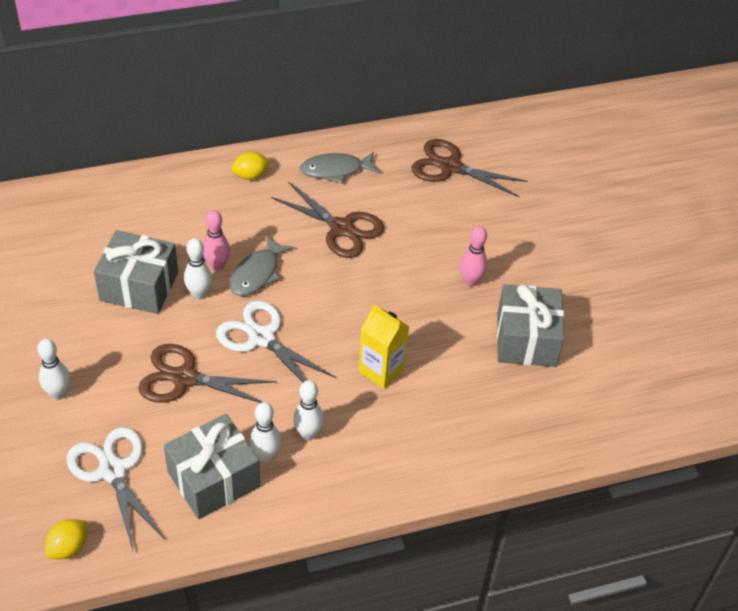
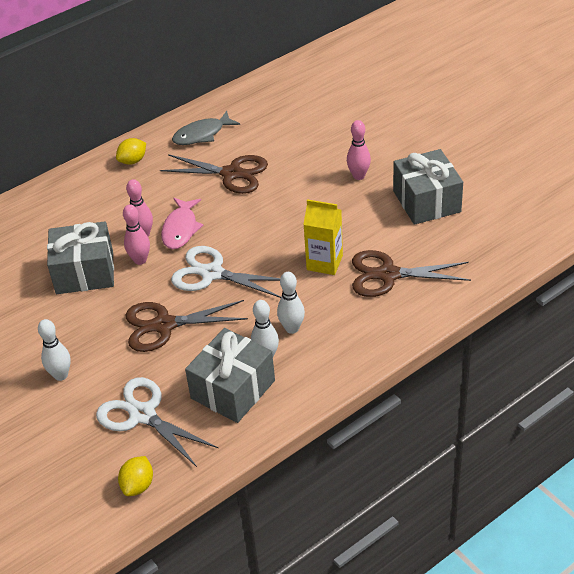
camera: 15 degrees left, 5 degrees down
(199, 294) = (140, 260): white bowling pin -> pink bowling pin
(257, 273) = (180, 229): grey fish -> pink fish
(450, 167) = (294, 102): brown scissors -> brown scissors (388, 275)

